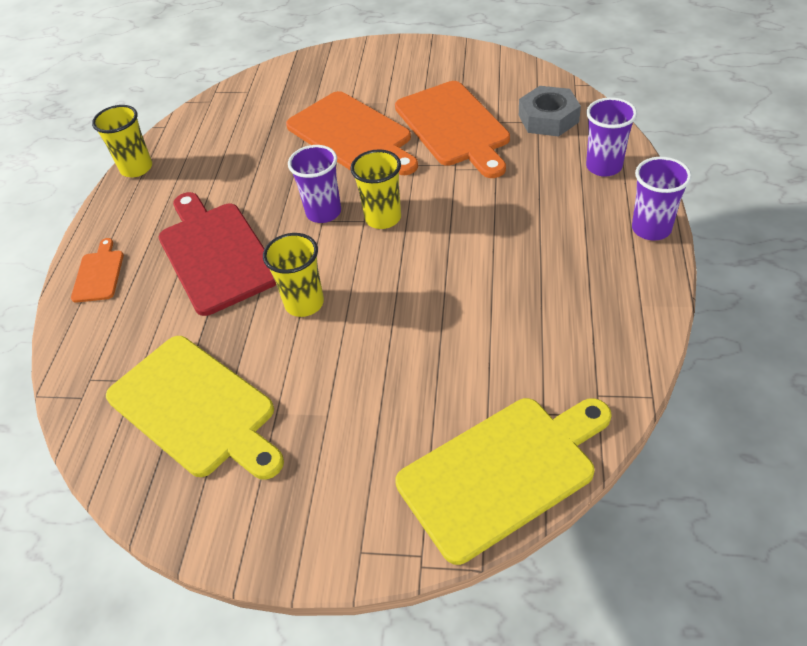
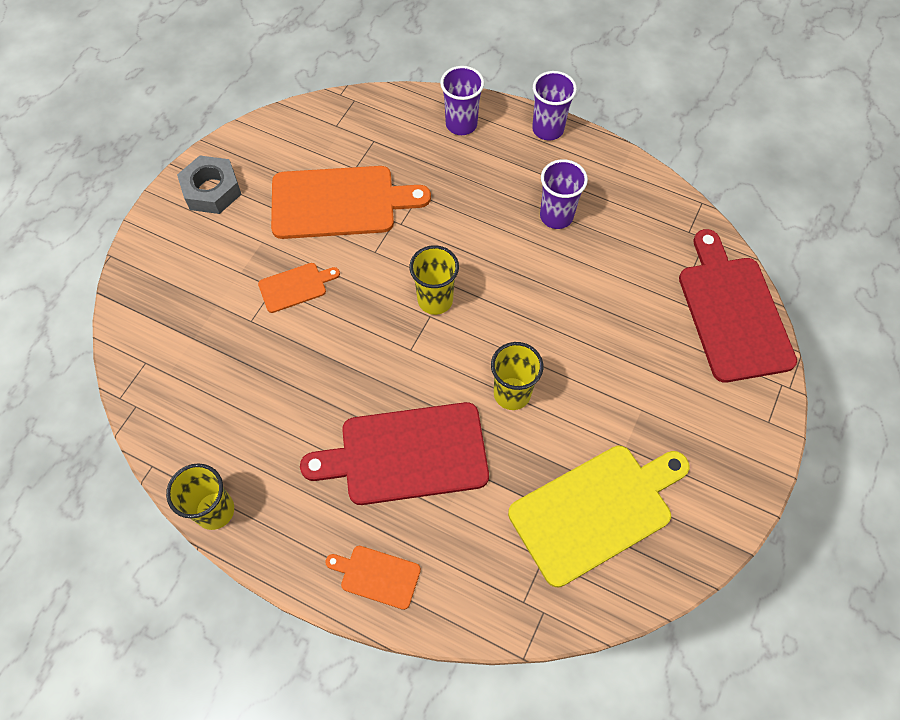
camera: 75 degrees left, 15 degrees up
(323, 212) = (399, 345): purple cup -> purple cup (556, 216)
(352, 134) = (295, 286): orange cutting board -> orange cutting board, size x0.48
(502, 472) = (732, 312): yellow cutting board -> red cutting board
(548, 118) = (375, 132): grey nut -> grey nut (212, 190)

